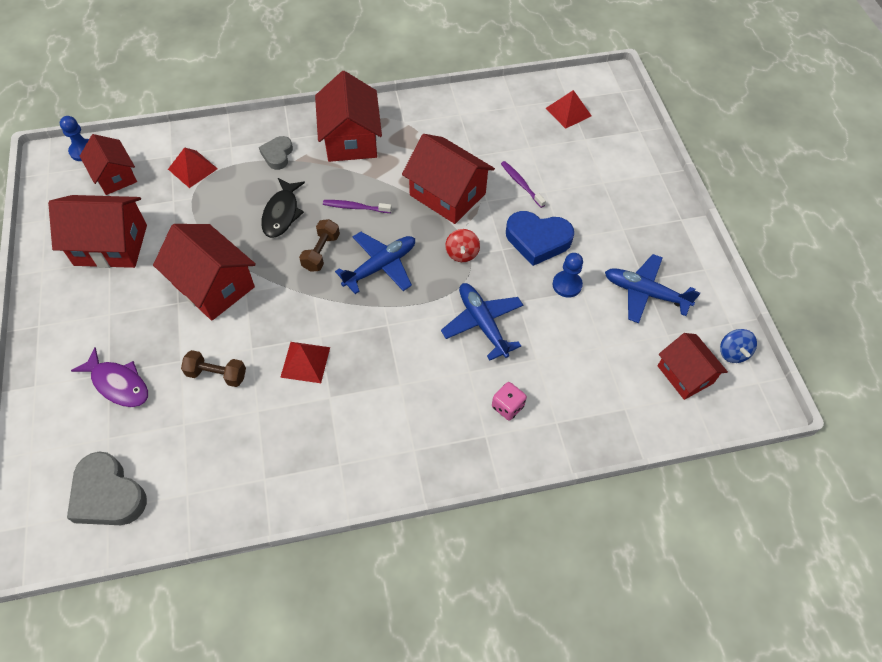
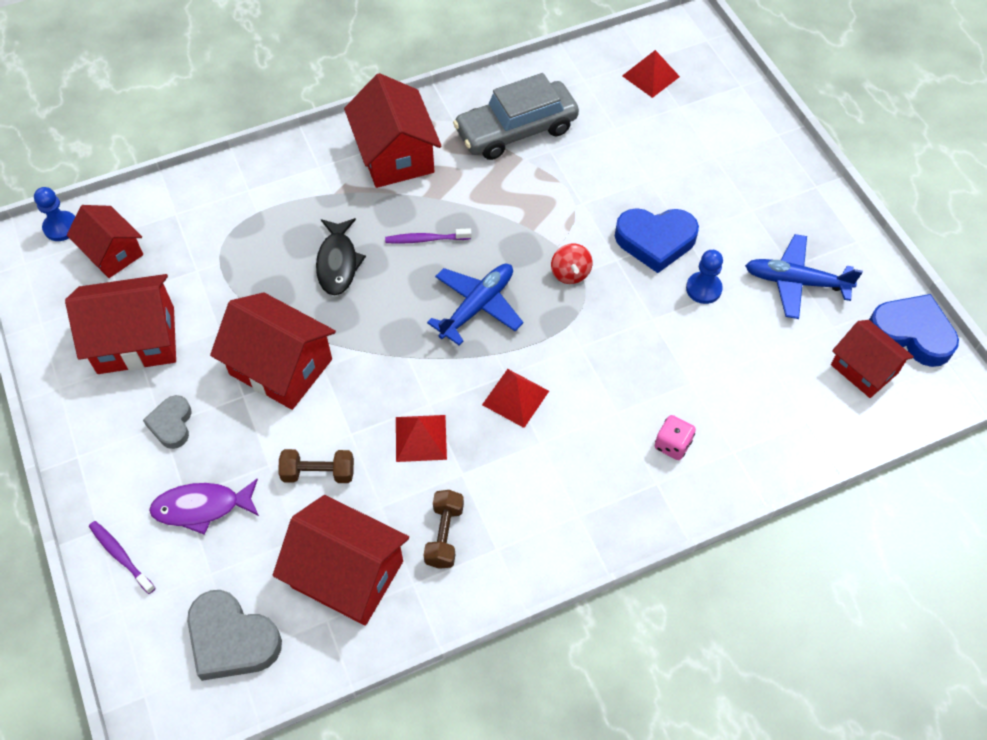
camera: 10 degrees left, 0 degrees up
(118, 384) = (201, 507): purple fish -> purple fish turned 150 degrees clockwise
(193, 169) = (209, 226): red pyramid -> red pyramid (515, 397)
(277, 155) = (310, 190): grey heart -> grey heart (171, 424)
(321, 252) = (400, 302): brown dumbbell -> brown dumbbell (444, 535)
(447, 194) = (533, 204): red house -> red house (347, 574)
(450, 136) = (516, 130): none -> grey car
(482, 323) = (617, 353): blue plane -> none
(521, 184) = (618, 176): purple toothbrush -> purple toothbrush (121, 556)
(732, 353) = (911, 334): blue spinning top -> blue heart

